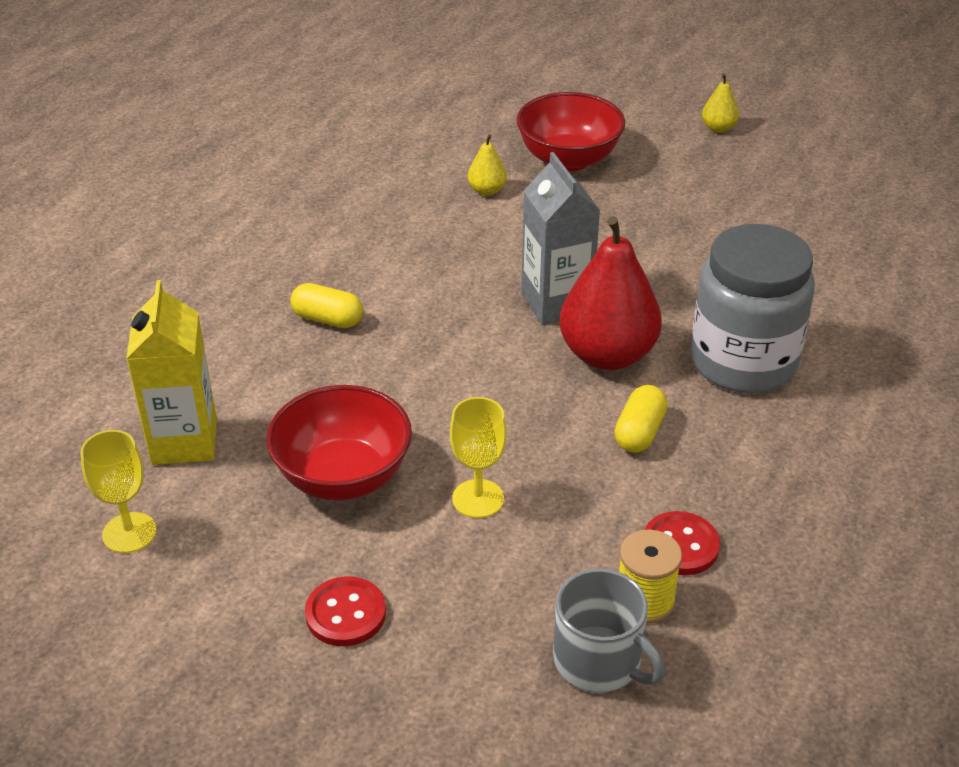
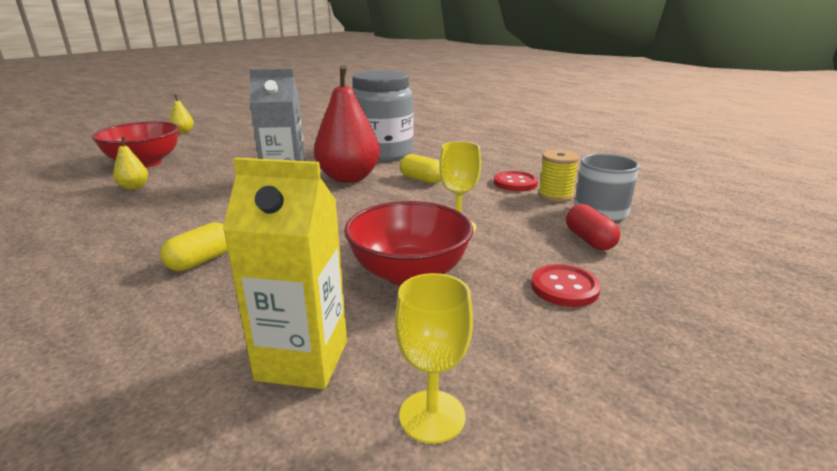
camera: 75 degrees left, 15 degrees down
(484, 641) = (589, 240): none -> red capsule

